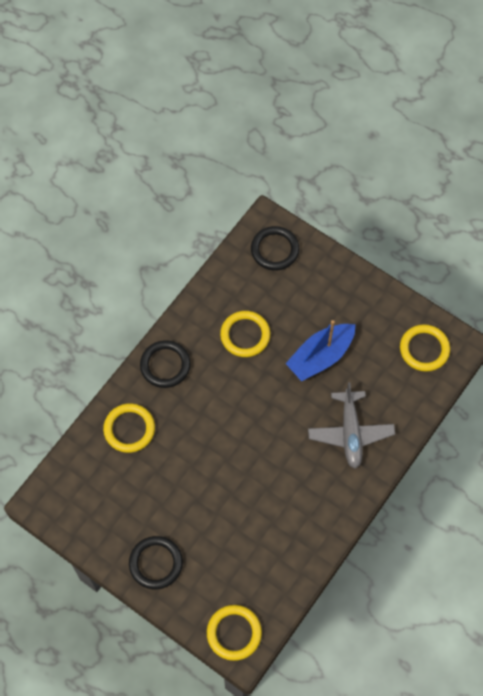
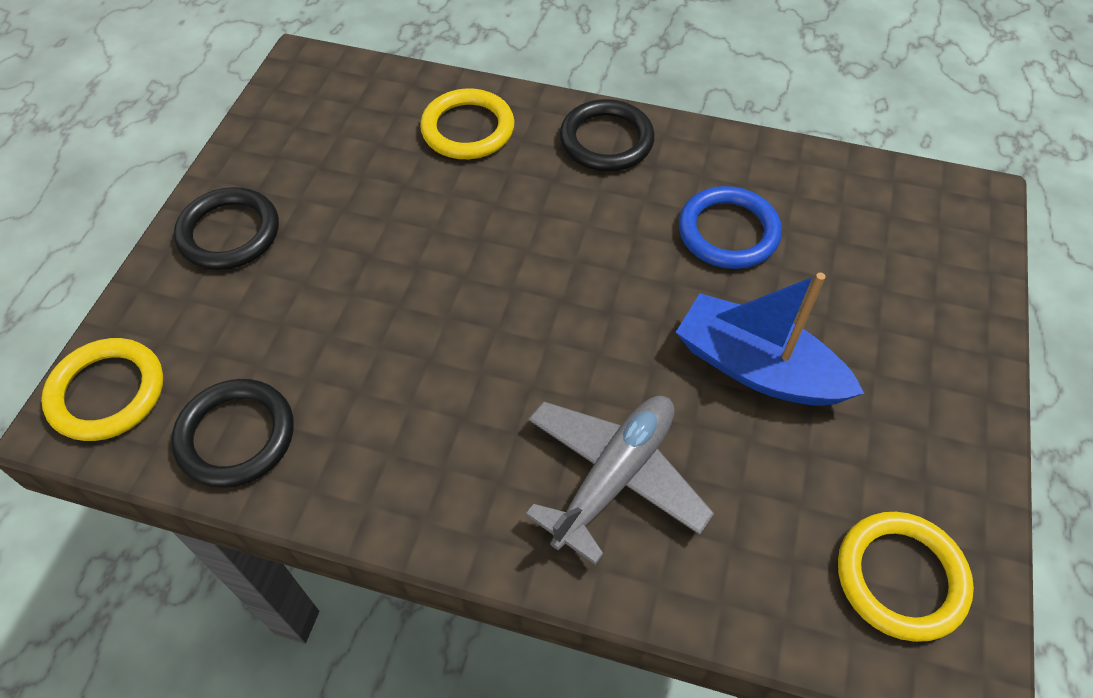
camera: 70 degrees right, 10 degrees down
(245, 335) = (728, 232): yellow ring -> blue ring
(275, 250) = (930, 226): black ring -> black ring (236, 436)
(350, 432) = (614, 477): grey plane -> grey plane turned 150 degrees clockwise

